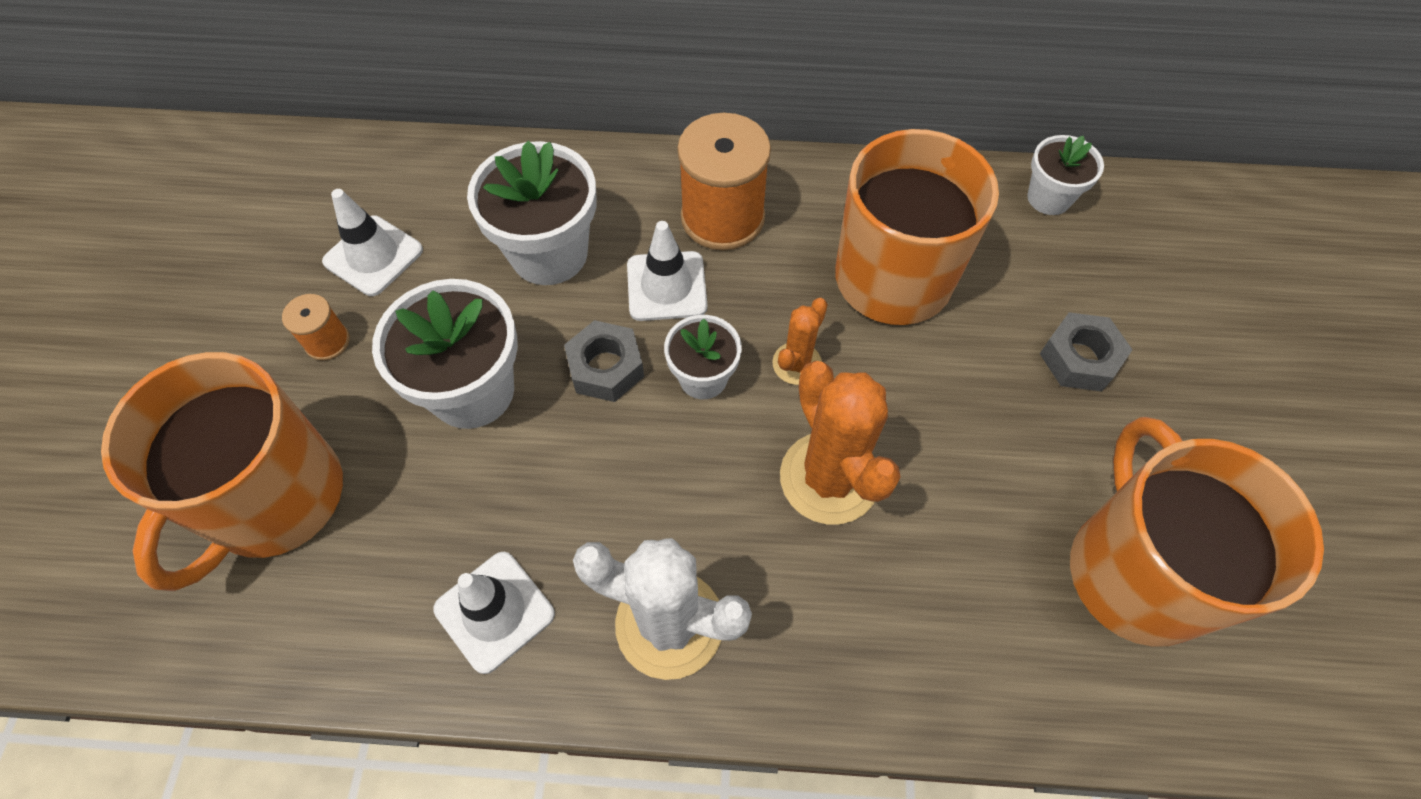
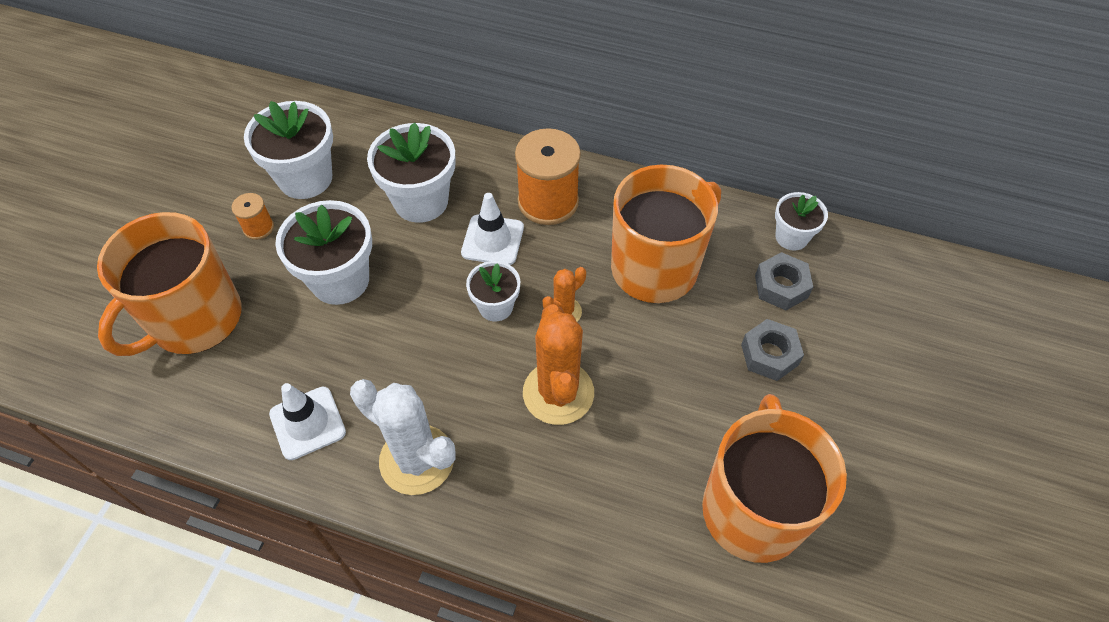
camera: 15 degrees right, 5 degrees down
(373, 256) = (305, 178): white traffic cone -> white flower pot
(606, 368) = (432, 285): grey nut -> grey nut (781, 286)

